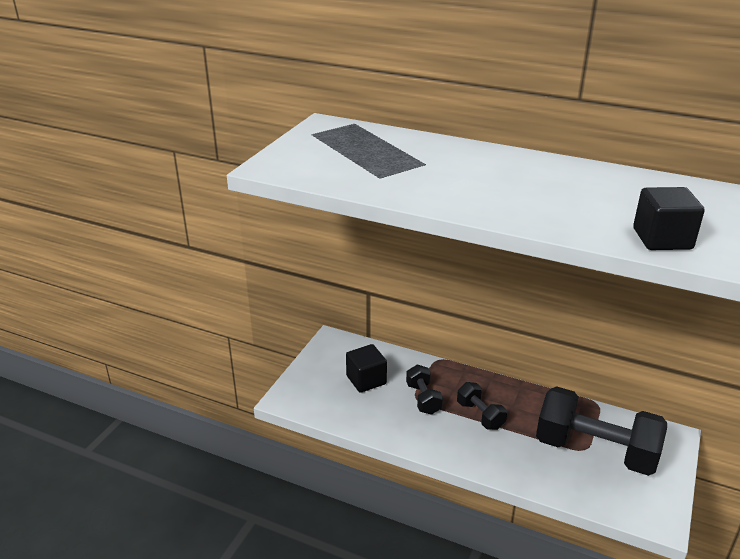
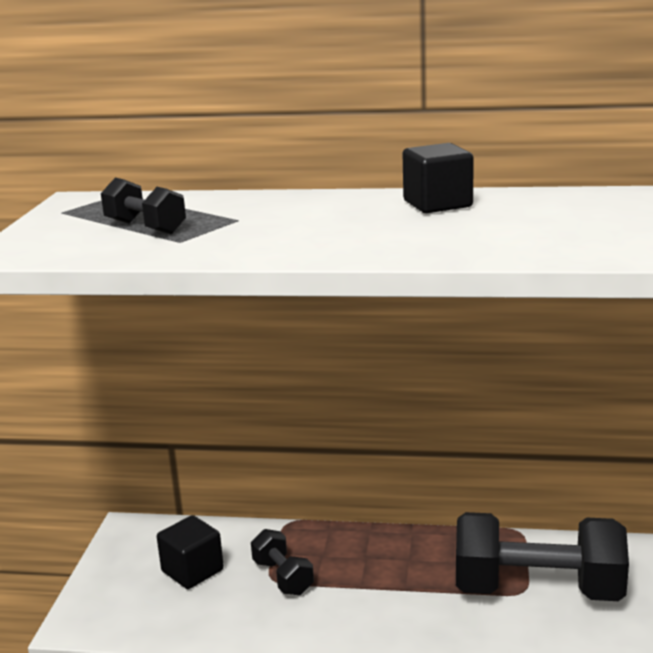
camera: 15 degrees left, 10 degrees down
(480, 415) = (369, 581): black dumbbell -> black dumbbell (145, 227)
(662, 239) = (582, 246): black cube -> black cube (437, 204)

